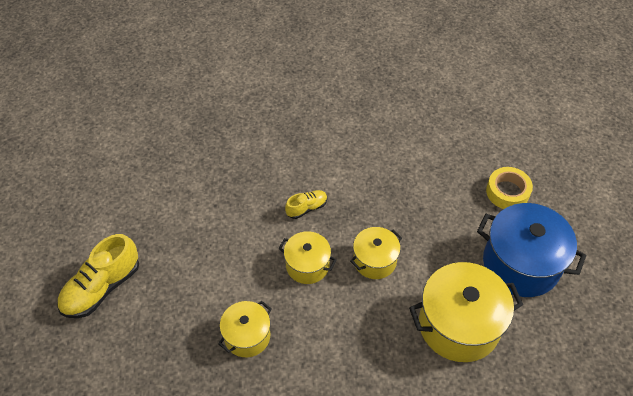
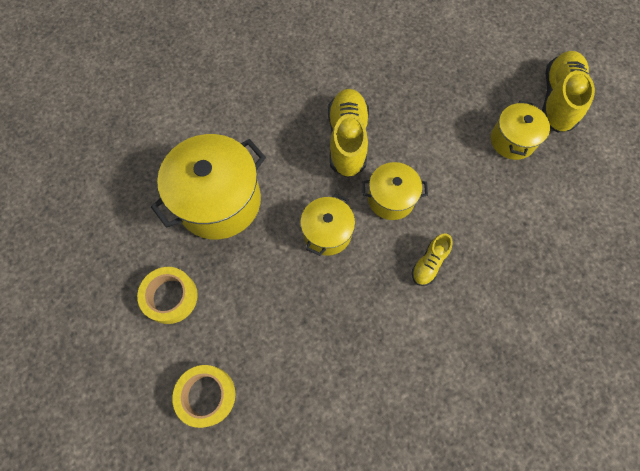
camera: 155 degrees right, 15 degrees up
(247, 336) = (405, 113): yellow pot -> yellow pot (512, 140)
(316, 333) = (347, 140): none -> yellow shoe
(521, 264) = (170, 297): blue pot -> yellow tape

